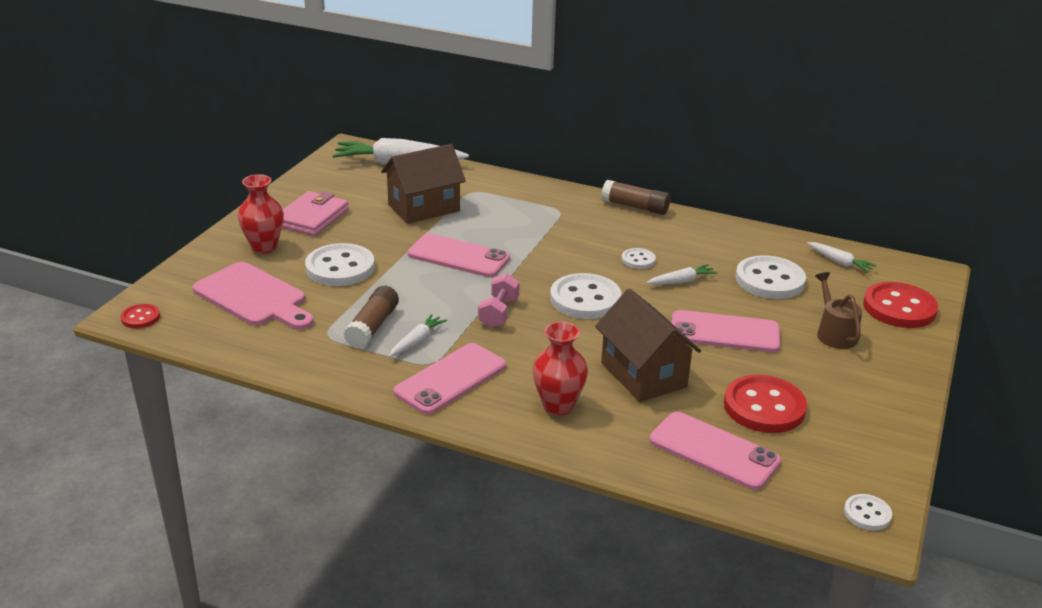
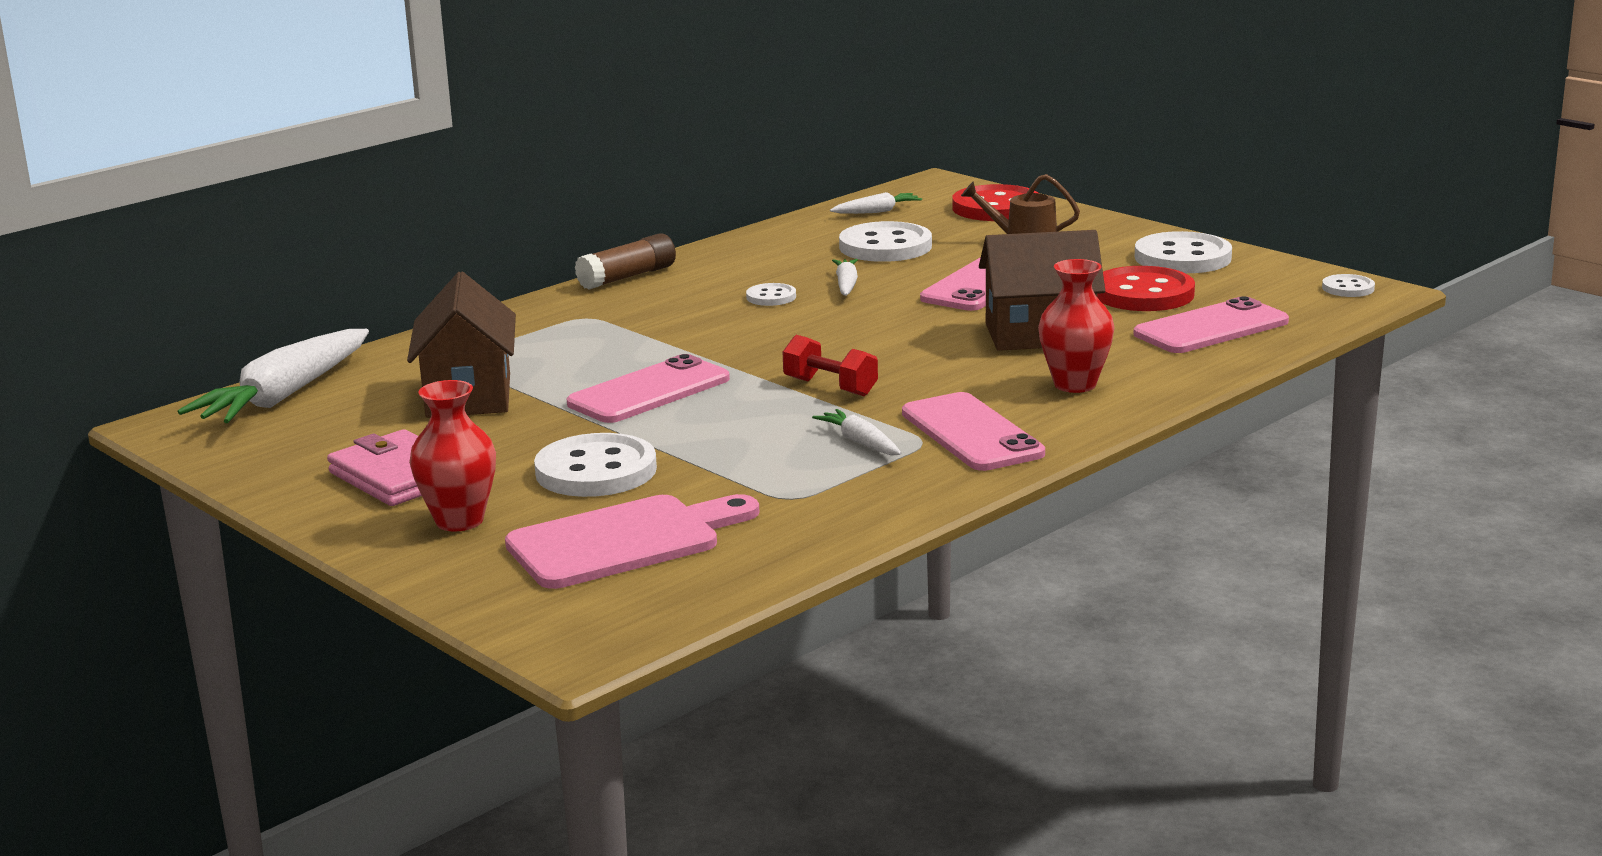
camera: 65 degrees left, 10 degrees down
(140, 317) = (600, 637): red button -> none
(372, 327) = (795, 466): brown glue stick -> none
(498, 313) = (830, 387): pink dumbbell -> red dumbbell
(585, 299) = (841, 337): white button -> white button (1182, 258)

